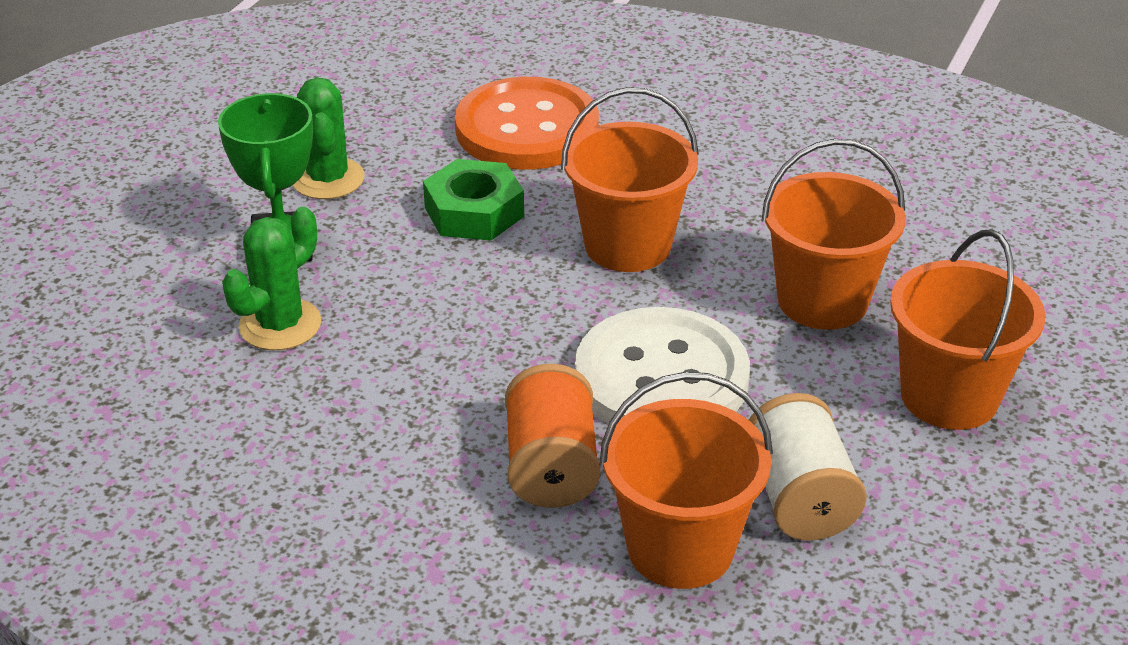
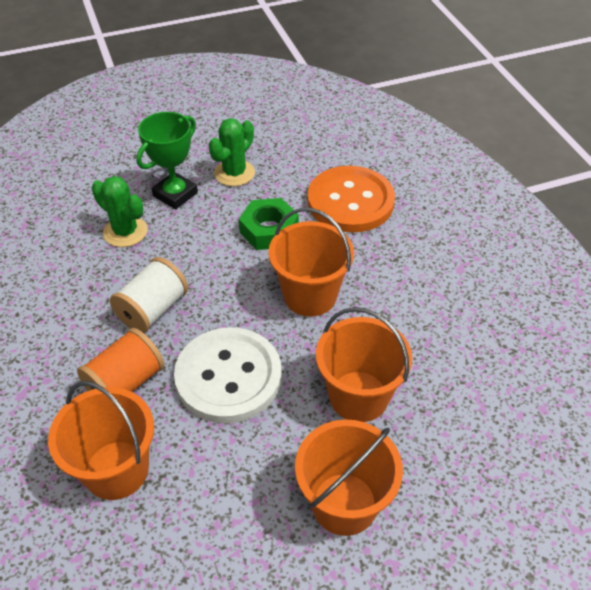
camera: 45 degrees right, 10 degrees up
(280, 325) = (125, 232): green cactus -> green cactus turned 45 degrees clockwise
(799, 498) = (197, 492): white spool -> white spool (153, 309)

